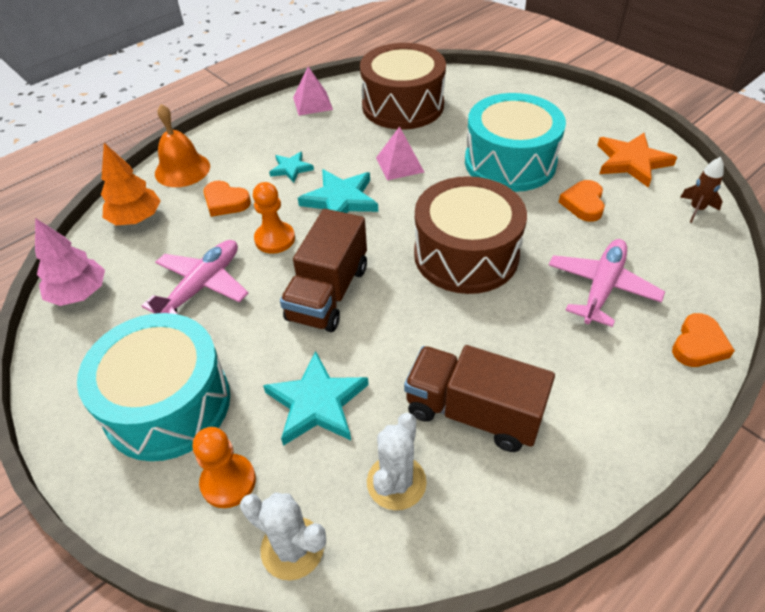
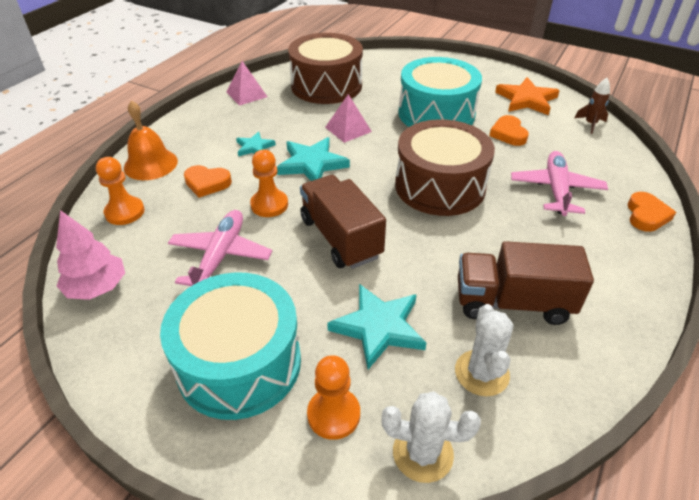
camera: 20 degrees left, 5 degrees down
(136, 218) = (125, 212): orange tree -> orange pawn
(328, 293) = (341, 238): brown truck -> brown truck turned 150 degrees clockwise

